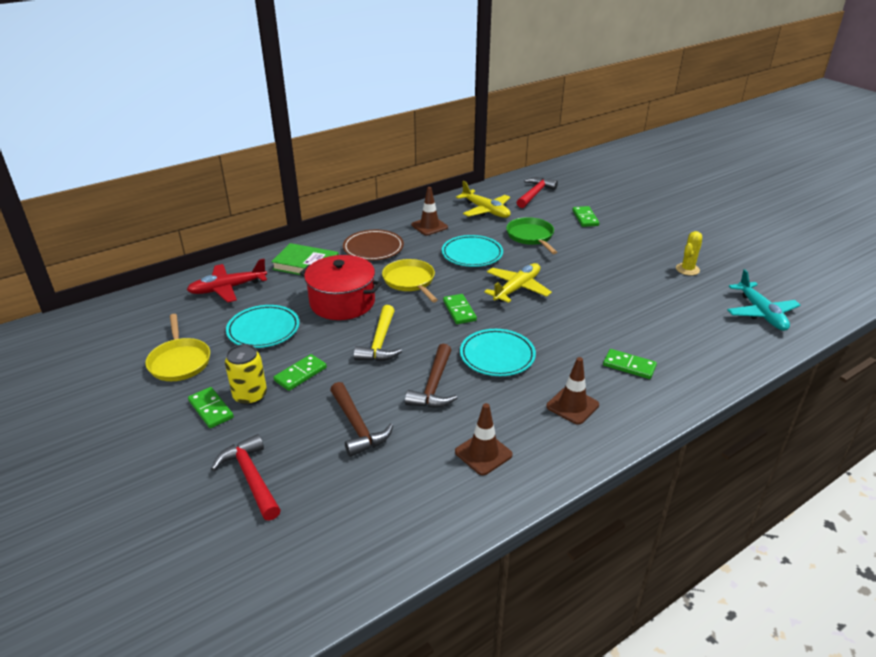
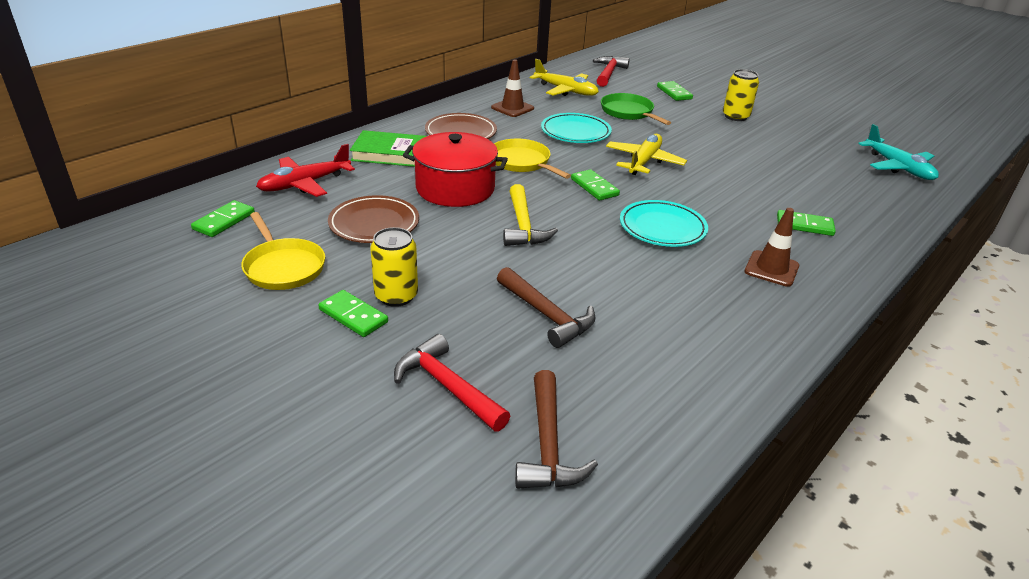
camera: 15 degrees left, 0 degrees up
(263, 330) = (374, 224): turquoise plate -> brown plate
(300, 374) = (446, 267): green domino -> green domino (224, 221)
(434, 386) = (610, 264): brown hammer -> brown hammer (548, 445)
(483, 453) = (706, 326): brown traffic cone -> none
(630, 247) = (735, 116): none -> yellow can
(687, 269) = (804, 133): yellow cactus -> none

